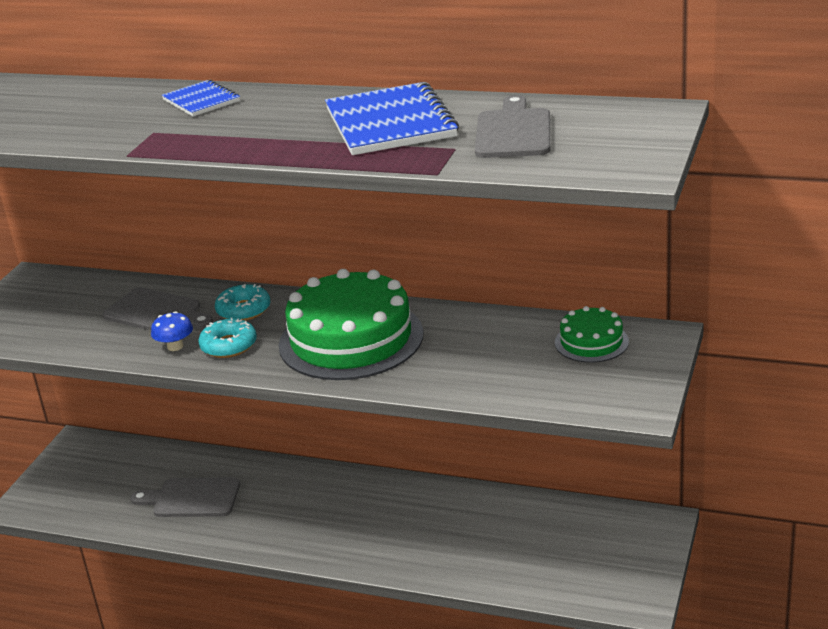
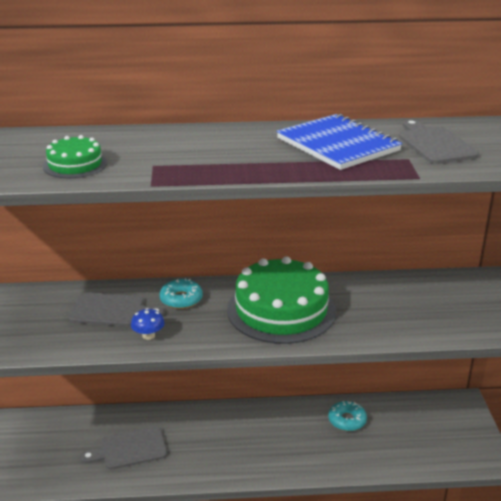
camera: 25 degrees left, 0 degrees up
(201, 100) = (166, 138): blue notebook -> none
(229, 346) = (191, 328): turquoise donut -> turquoise donut (347, 420)
(591, 342) = (447, 288): green cake -> green cake (75, 164)

